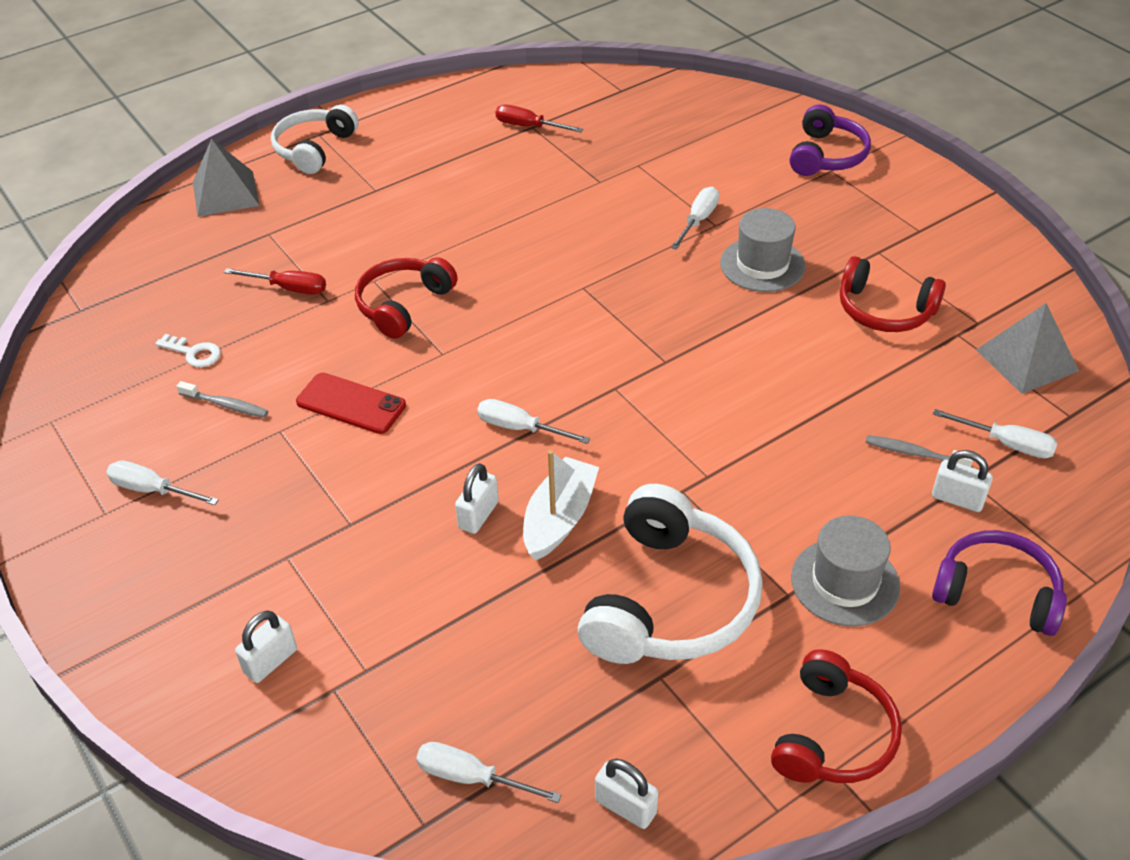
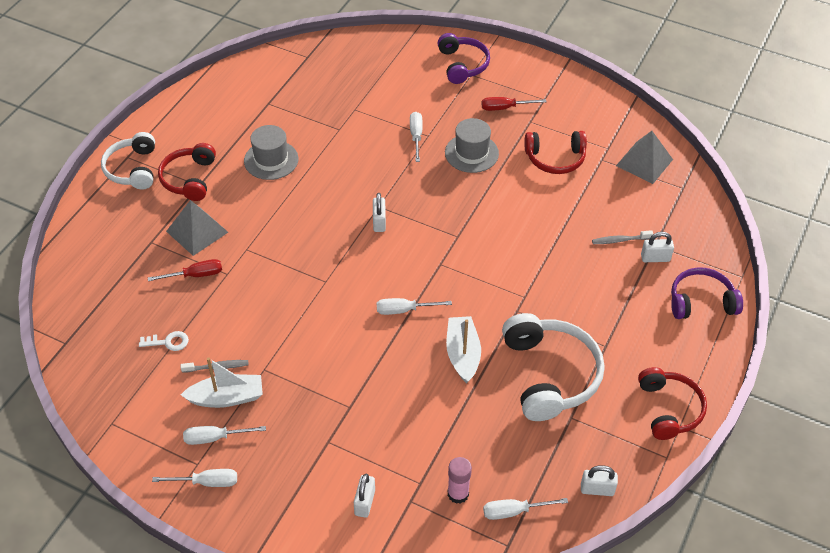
camera: 30 degrees left, 5 degrees up
(207, 447) = (227, 398): none -> white boat
(225, 193) = (97, 223): grey pyramid -> grey pyramid (197, 231)
(351, 404) = (294, 335): red phone -> none
(403, 305) = (277, 259): red headphones -> red headphones (189, 179)
(408, 711) = (458, 494): none -> pink glue stick
(478, 515) = (417, 371): white padlock -> white padlock (379, 222)
(528, 127) = (266, 104): red screwdriver -> red screwdriver (505, 108)
(845, 582) = (628, 327): grey hat -> grey hat (271, 160)
(1006, 444) = (661, 216): white screwdriver -> white screwdriver (206, 482)

